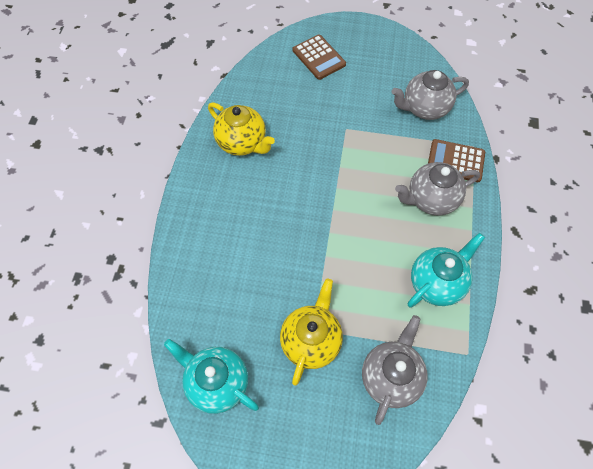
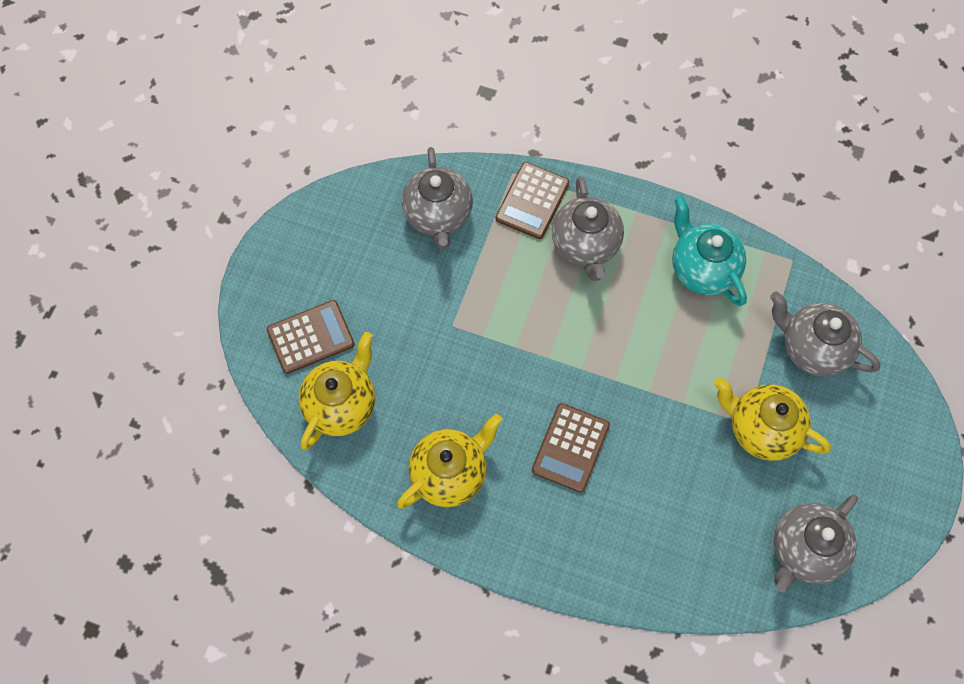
camera: 80 degrees left, 5 degrees up
(217, 383) = (804, 550): turquoise teapot -> grey teapot
(272, 210) = (570, 448): none -> brown calculator
(277, 80) = (341, 405): none -> yellow teapot

